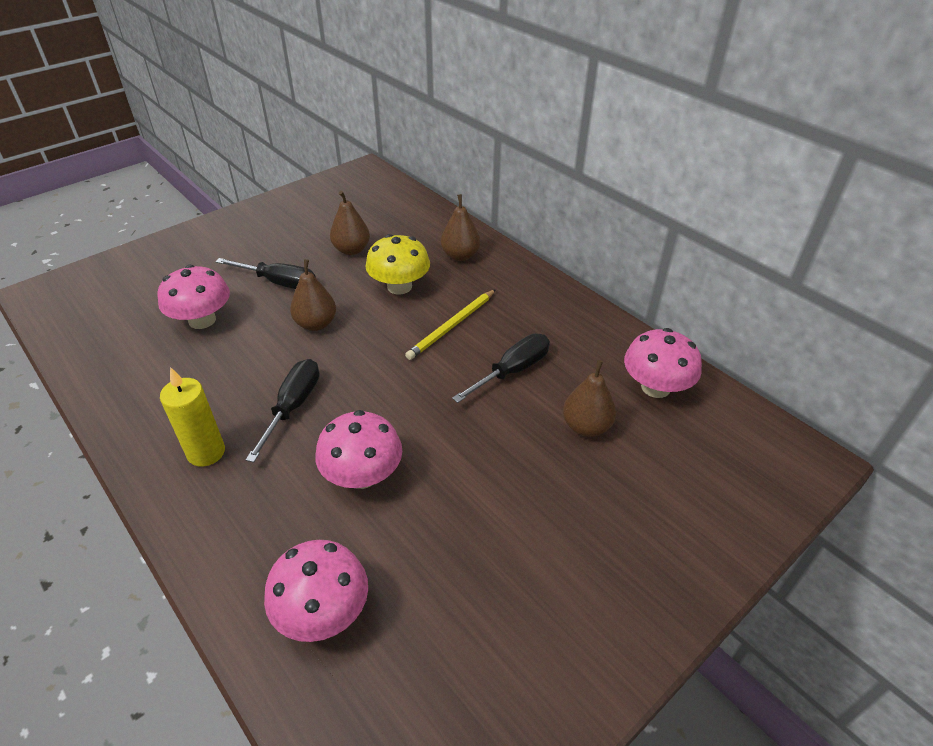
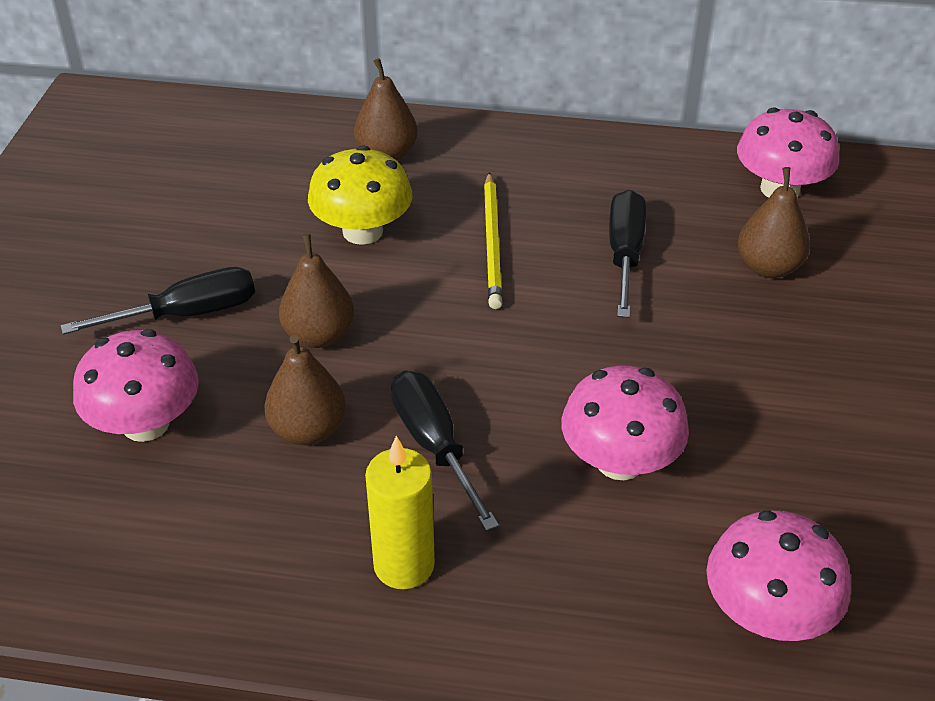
camera: 40 degrees left, 0 degrees up
(351, 250) = (229, 218): brown pear -> brown pear (308, 430)

